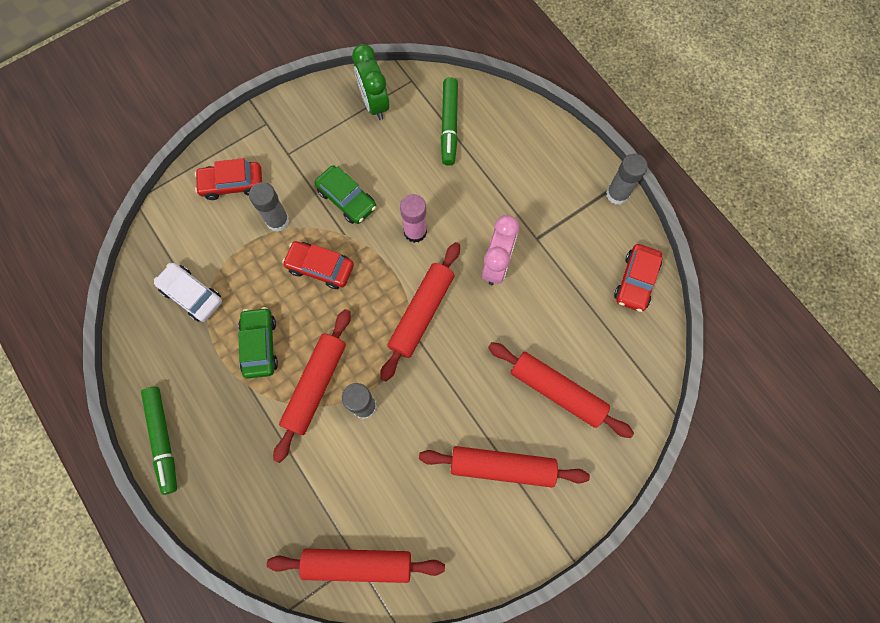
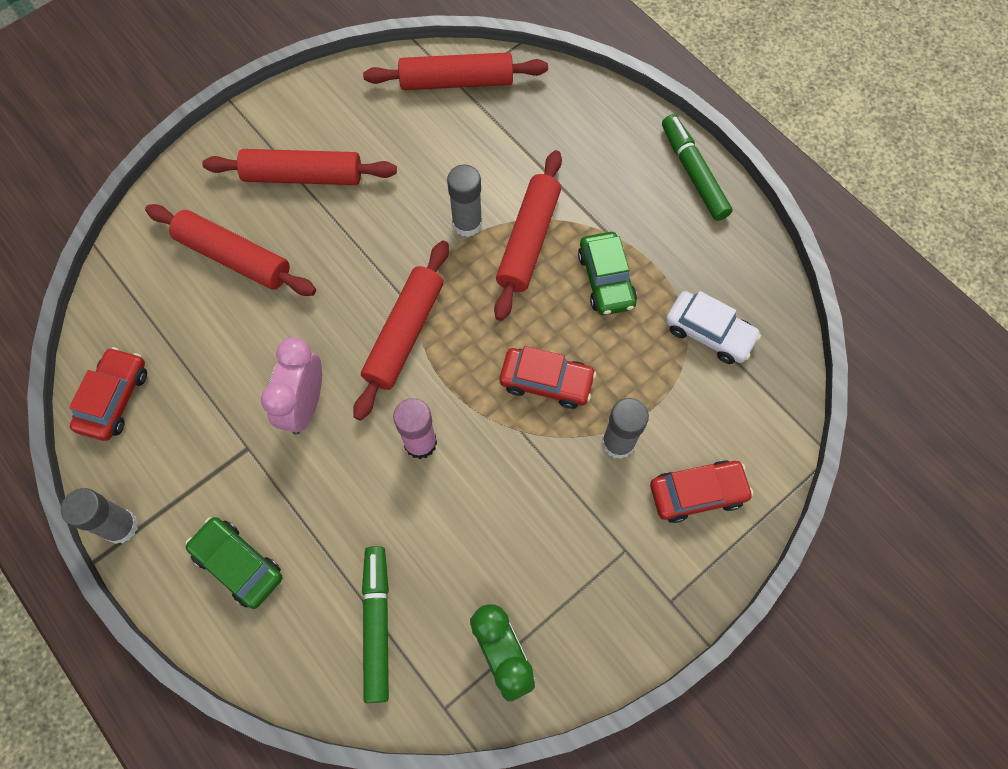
camera: 175 degrees right, 5 degrees down
(347, 199) = (524, 484): green car -> green car (238, 564)

